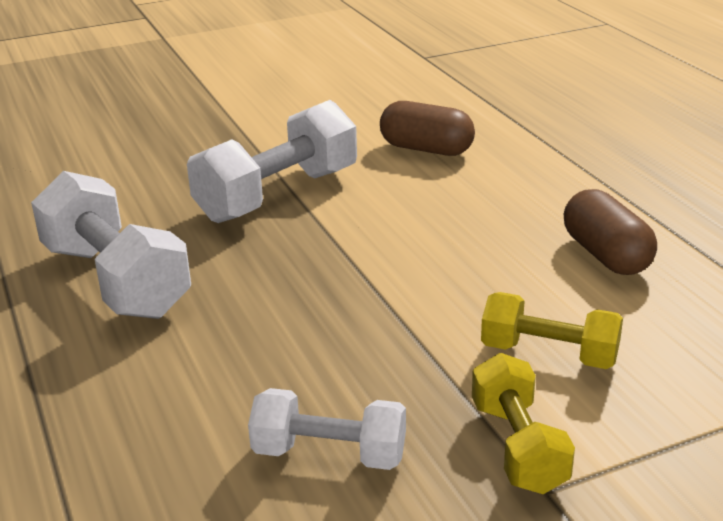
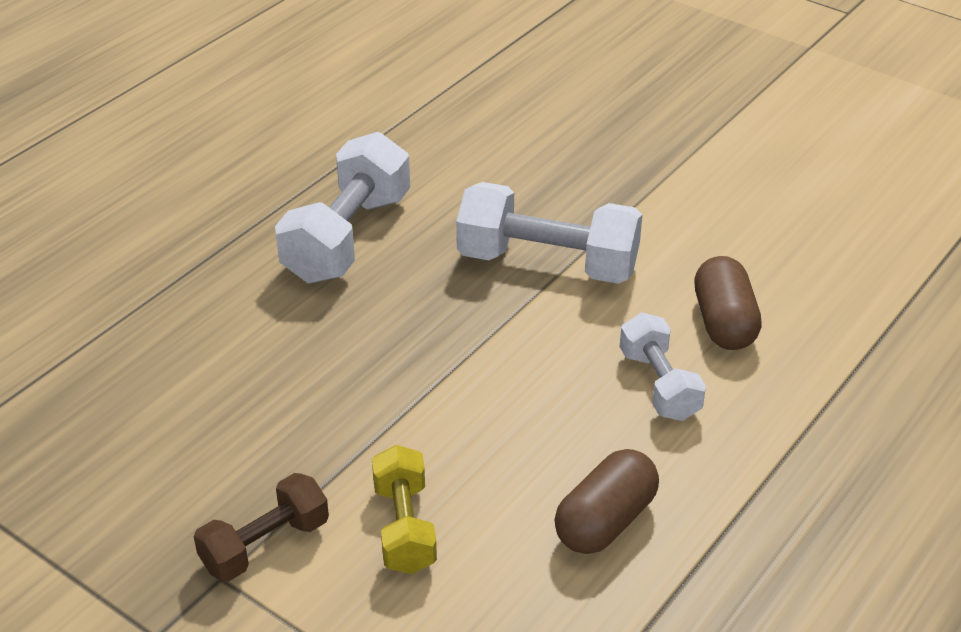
camera: 60 degrees right, 10 degrees up
(329, 454) = (201, 442): white dumbbell -> white dumbbell (659, 385)
(518, 447) = (265, 545): yellow dumbbell -> brown dumbbell

